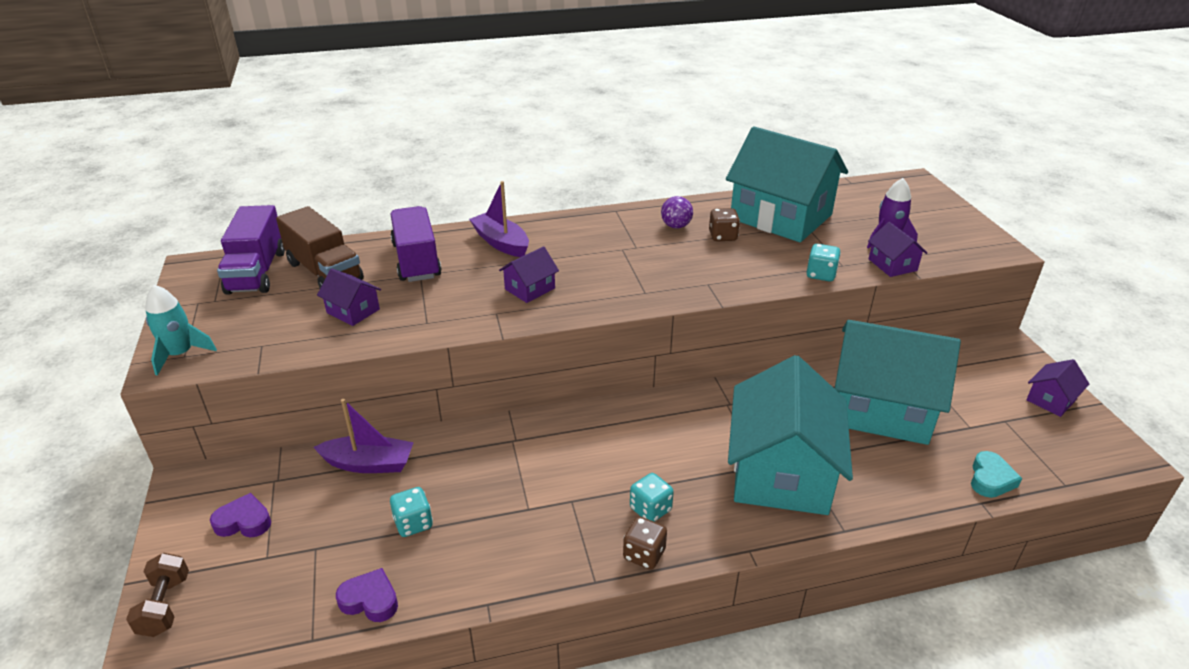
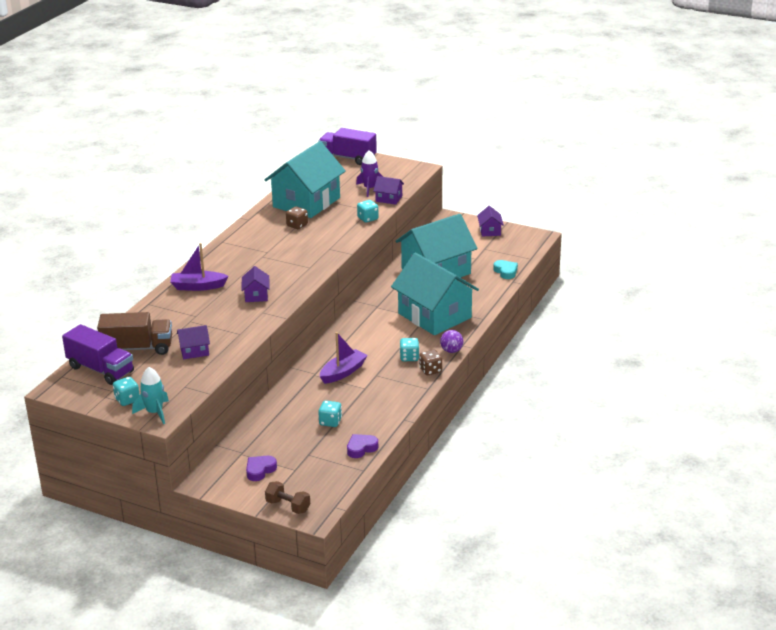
camera: 50 degrees left, 5 degrees down
(199, 321) = (127, 400): none -> turquoise dice
(369, 464) = (270, 421): purple boat -> purple boat (343, 372)
(416, 260) = (173, 317): purple truck -> purple truck (348, 158)
(676, 226) = (267, 233): purple ball -> purple ball (451, 351)
(781, 217) = (306, 202): turquoise house -> turquoise house turned 45 degrees counterclockwise

